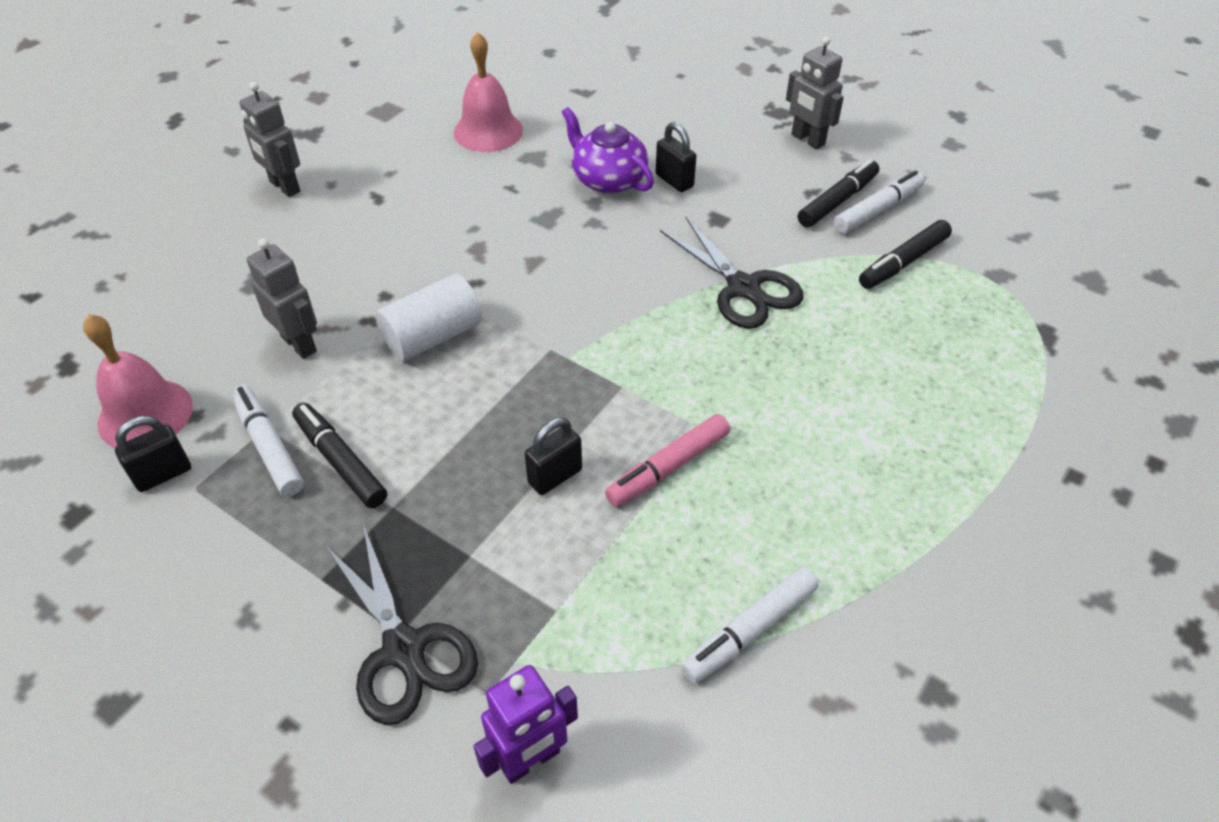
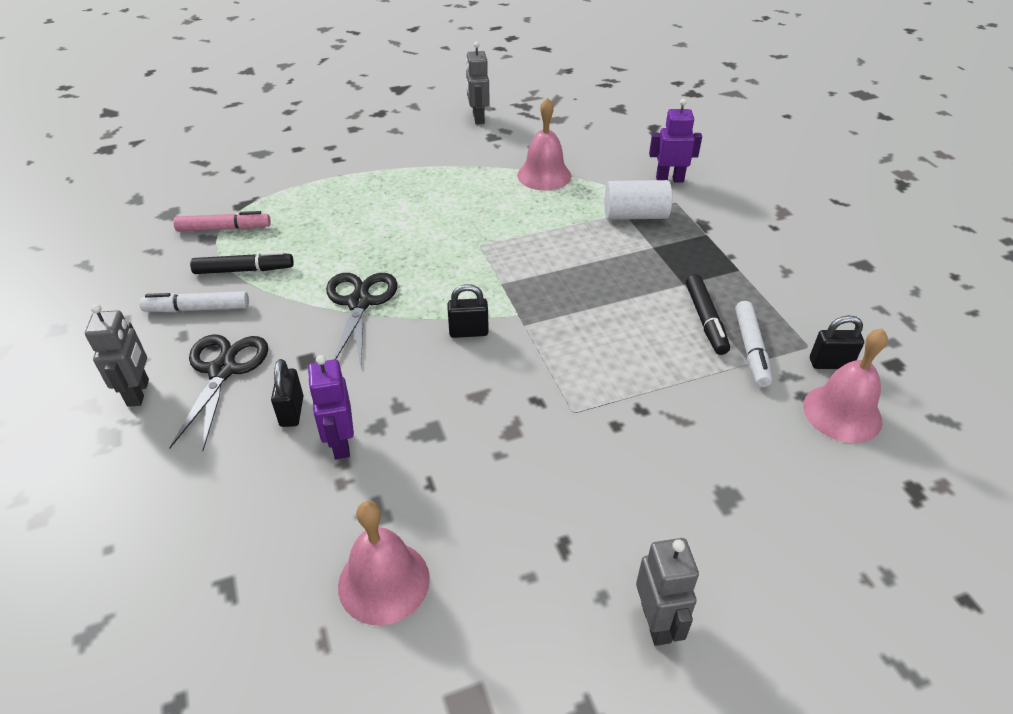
camera: 145 degrees left, 5 degrees down
(299, 344) = (705, 414): grey robot -> grey robot (478, 118)
(404, 649) = (707, 228): black scissors -> black scissors (223, 370)
(433, 336) = (598, 371): white cylinder -> white cylinder (635, 215)
(555, 476) = (581, 259): black padlock -> black padlock (468, 332)
(608, 179) = (340, 444): purple teapot -> purple robot
(668, 467) = (517, 238): pink marker -> pink marker (224, 229)
(750, 630) = (544, 175): white marker -> pink bell
(837, 201) = (210, 329): black marker -> none

